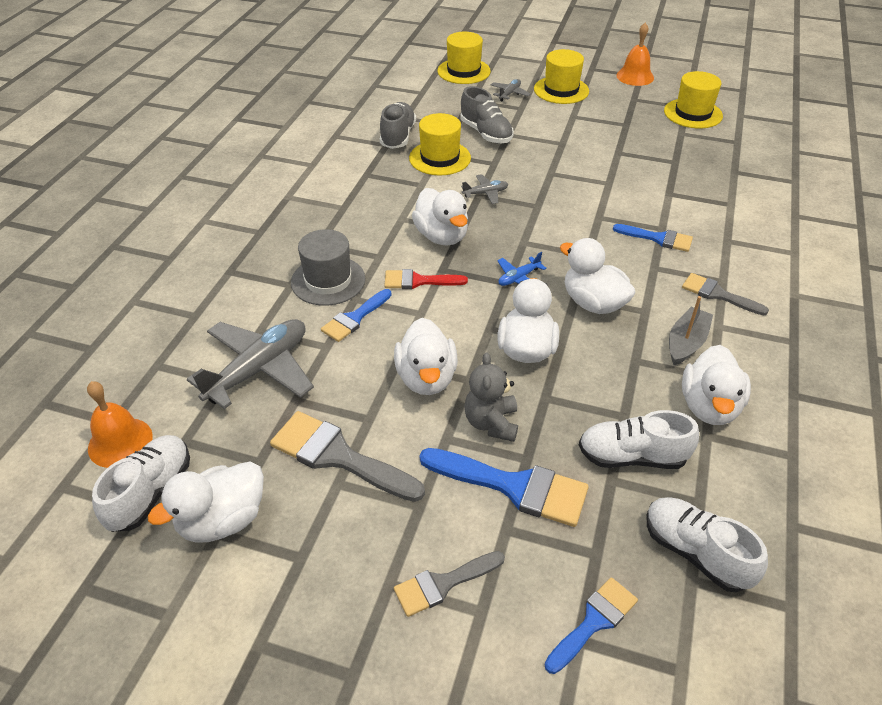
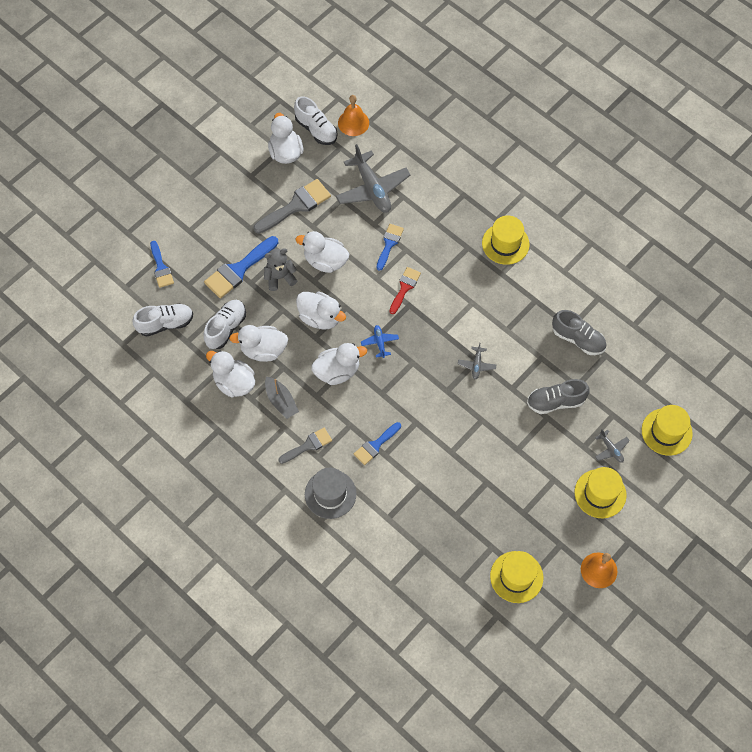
camera: 115 degrees right, 20 degrees up
(328, 280) = (429, 241): grey hat -> grey hat (330, 494)
(355, 318) = (389, 244): blue brush -> blue brush turned 45 degrees clockwise
(440, 158) = (535, 355): yellow hat -> yellow hat (505, 244)
(441, 236) = (442, 318): white duck -> white duck (263, 350)
(443, 584) = (208, 222): grey brush -> none
(491, 423) = (280, 277): grey teddy bear -> grey teddy bear turned 45 degrees counterclockwise

